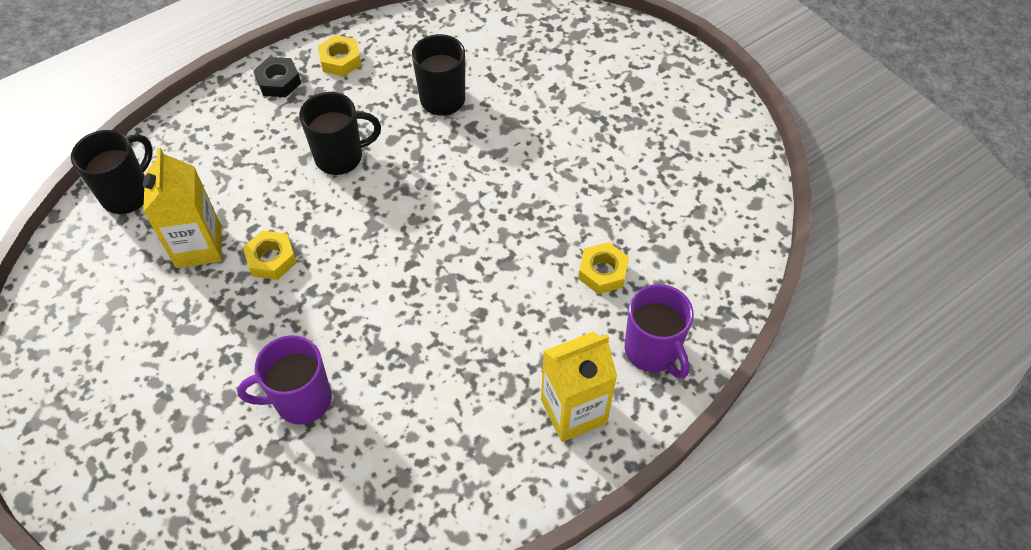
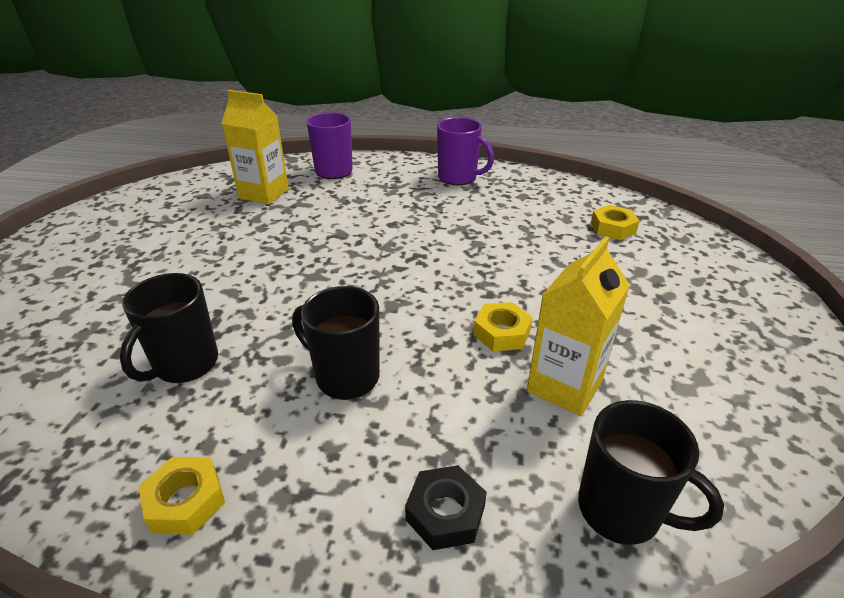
camera: 135 degrees left, 20 degrees down
(127, 194) = (621, 511): black mug -> black mug turned 135 degrees counterclockwise
(278, 82) = (288, 536): black nut -> black nut (445, 513)
(301, 400) = (555, 246): purple mug -> purple mug (458, 178)
(573, 411) = (405, 174): yellow carton -> yellow carton (264, 194)
(602, 272) = (299, 202): yellow nut -> yellow nut (613, 228)

